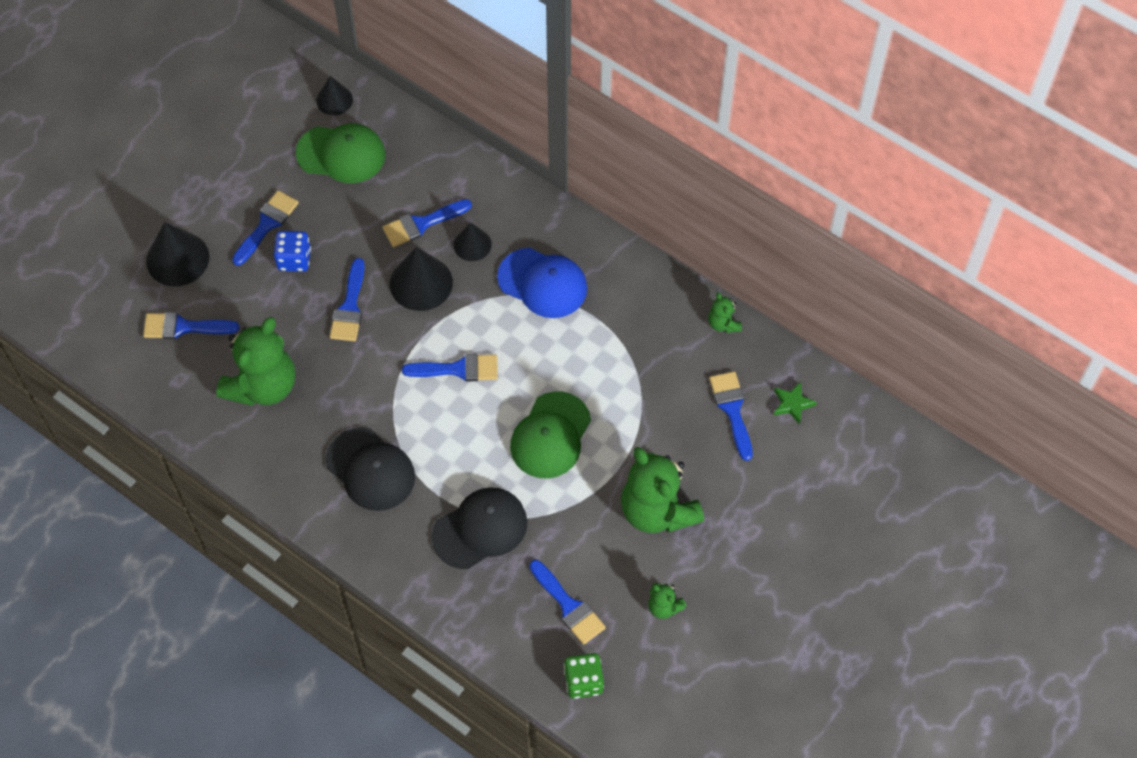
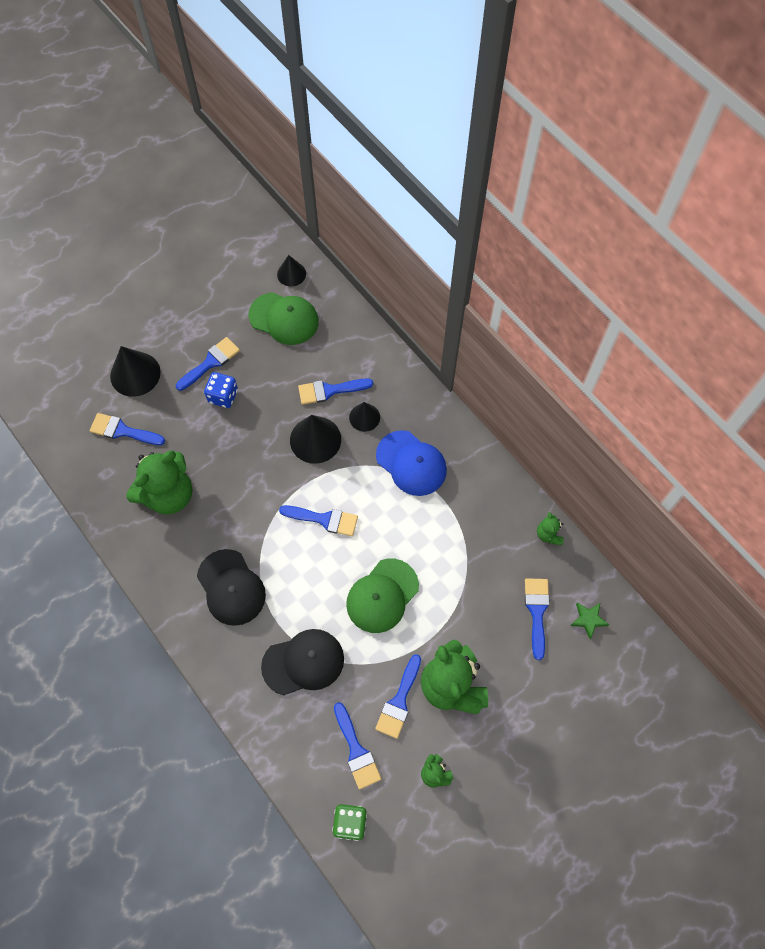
camera: 15 degrees right, 5 degrees up
(350, 307) = (254, 446): blue brush -> blue brush (399, 701)

